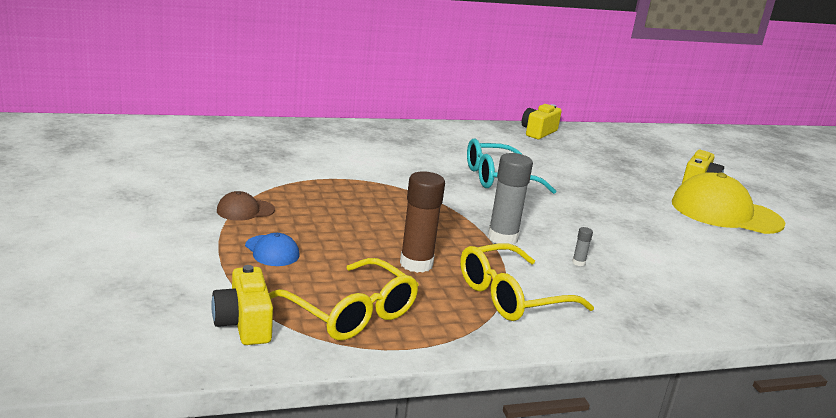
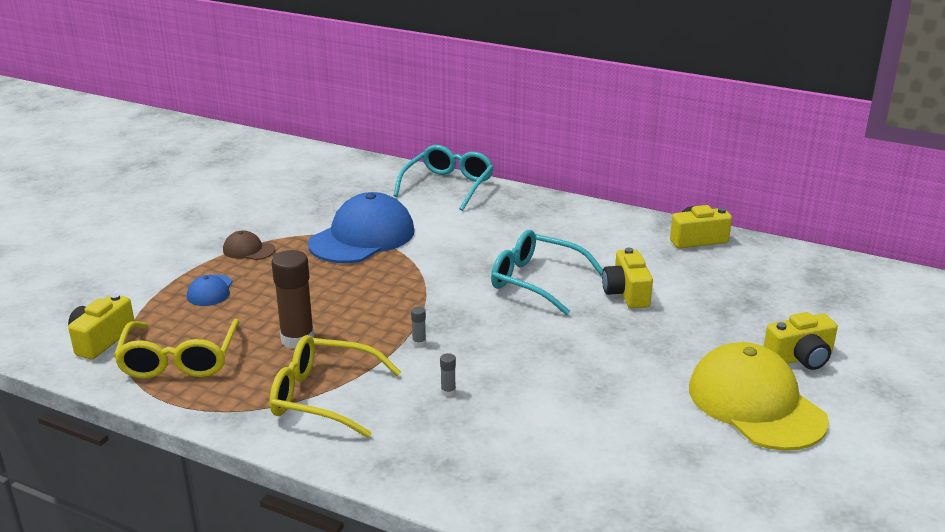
camera: 45 degrees right, 5 degrees up
(323, 129) = (448, 186): none -> turquoise glasses
(325, 178) = (362, 237): none -> blue cap
(502, 238) = (419, 343): grey glue stick -> grey glue stick, size x0.42
(560, 172) = (626, 293): none -> yellow camera

